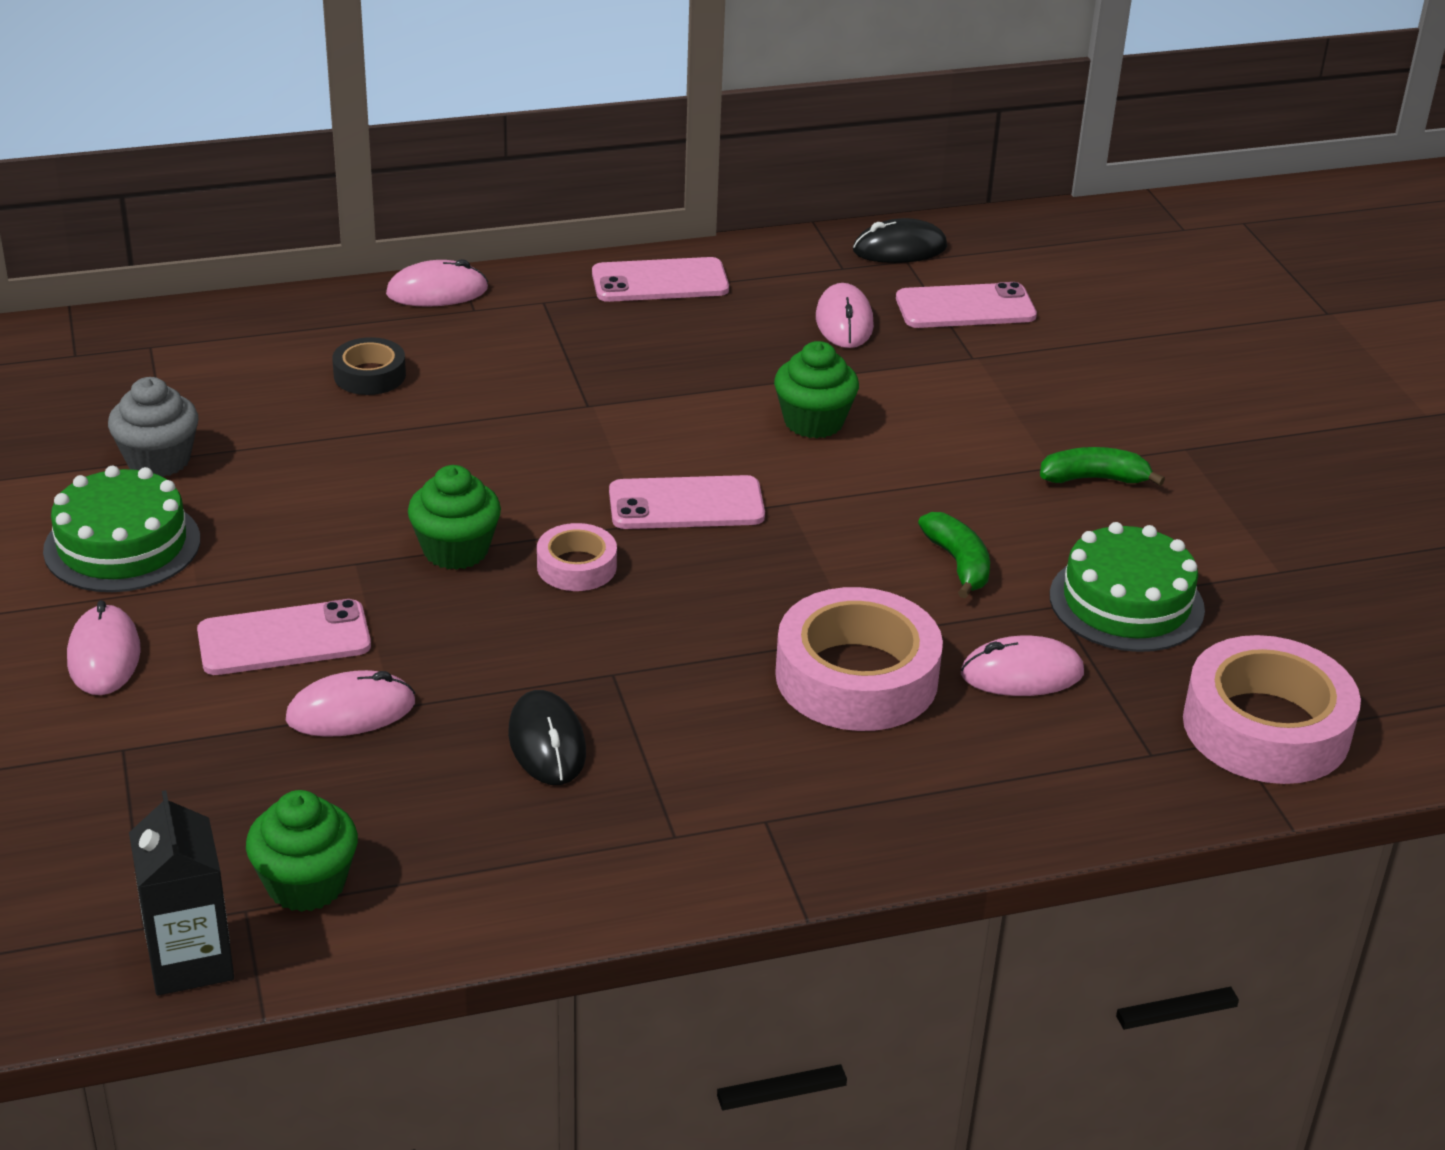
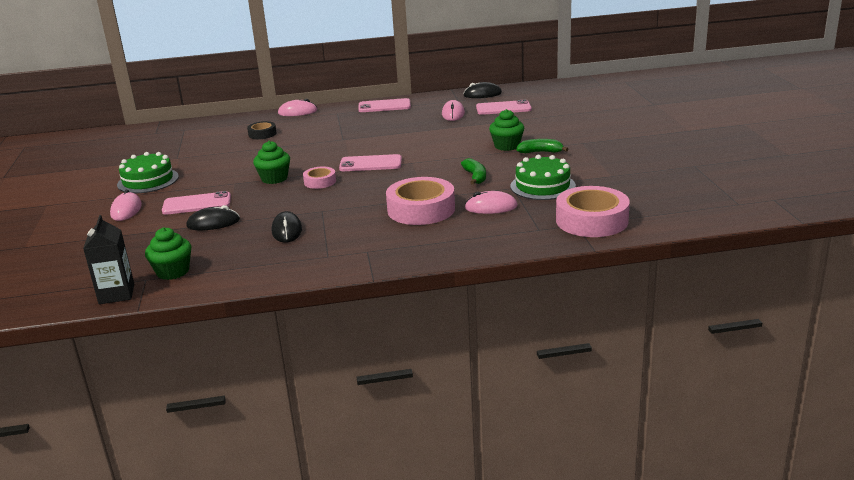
camera: 10 degrees right, 10 degrees down
(158, 460) = (172, 158): grey cupcake -> none
(351, 711) = (213, 223): pink mouse -> black mouse
(813, 422) = (430, 140): green cupcake -> green cupcake (507, 146)

